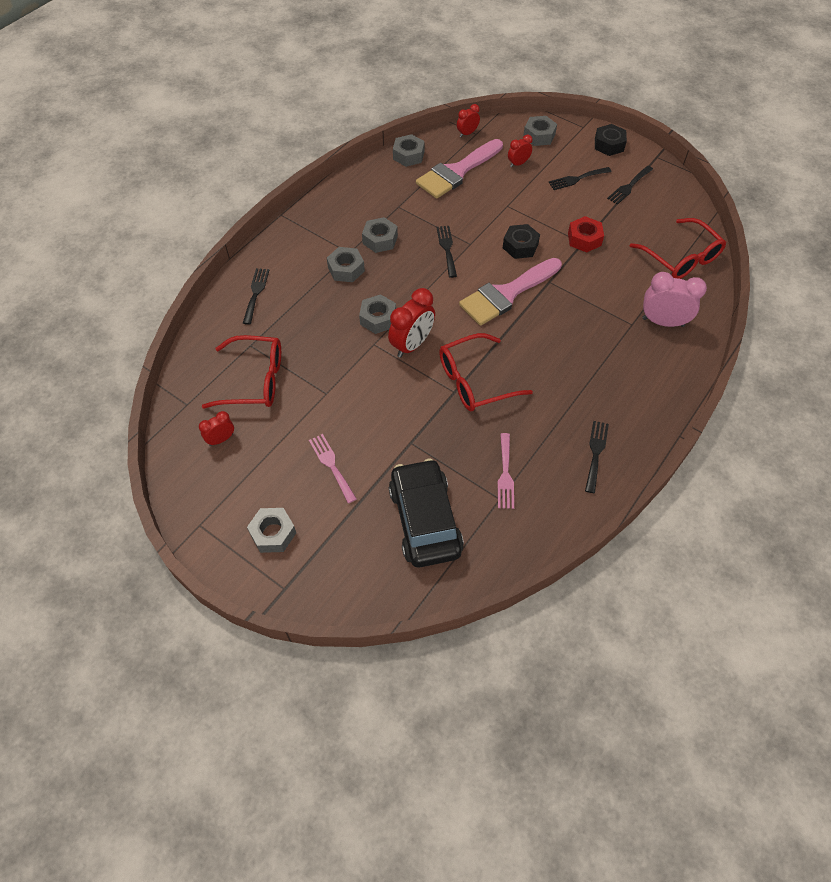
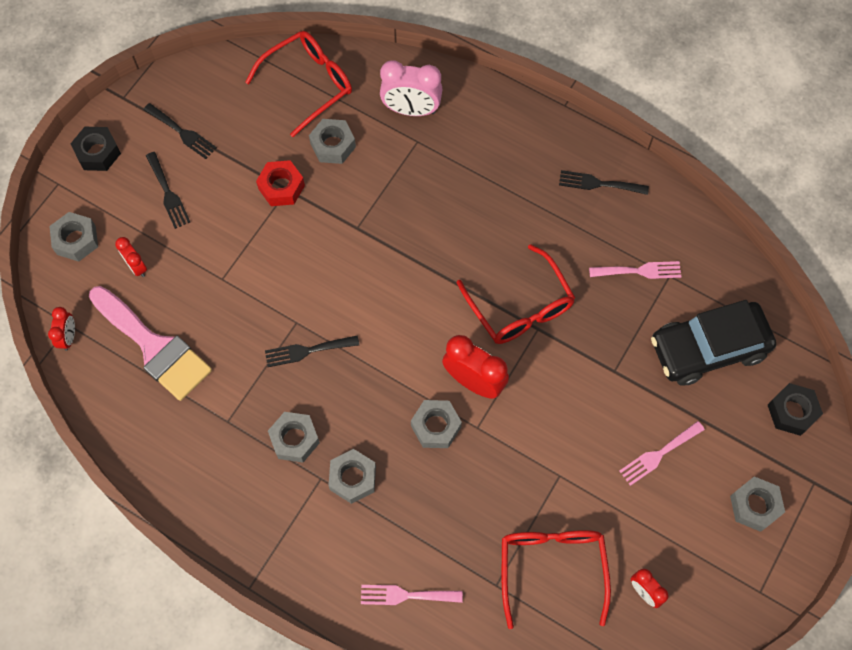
camera: 95 degrees left, 10 degrees up
(256, 293) = (406, 595): black fork -> pink fork
(408, 155) = (117, 417): grey nut -> grey nut (333, 145)
(467, 133) = (68, 337): red clock -> red clock turned 135 degrees counterclockwise
(506, 294) = (381, 275): pink brush -> none
(520, 246) = (298, 261): black nut -> black nut (792, 412)
(663, 322) = (411, 110): pink clock -> pink clock turned 90 degrees counterclockwise

